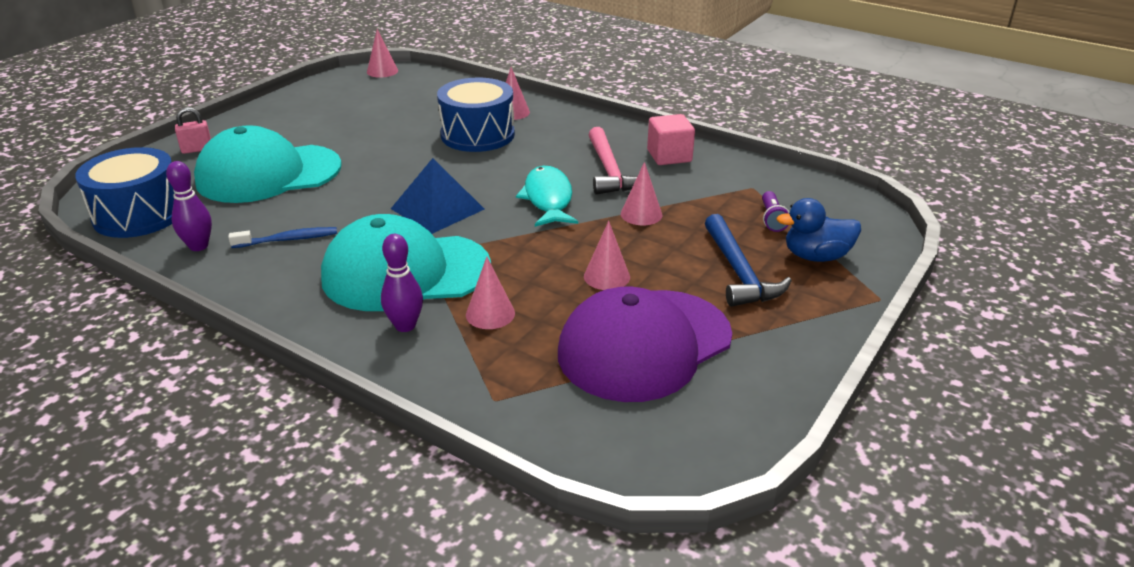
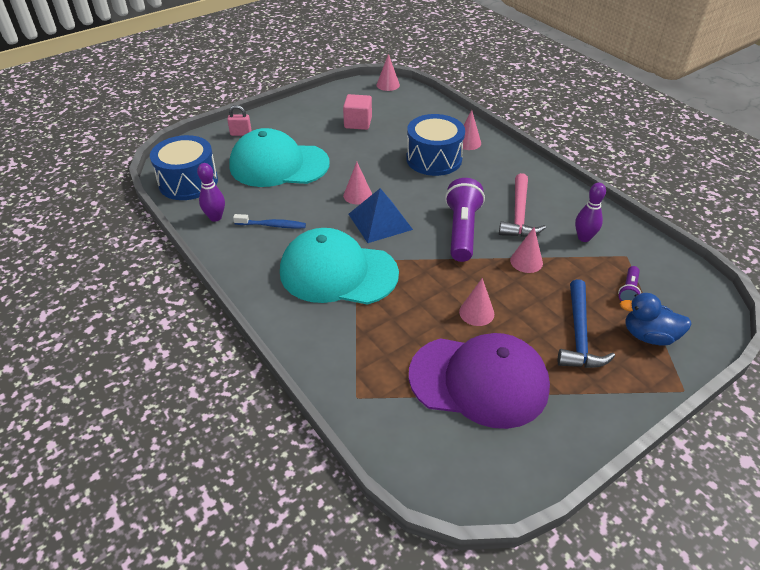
camera: 20 degrees right, 10 degrees up
(405, 326) = (321, 318): purple bowling pin -> purple bowling pin (584, 238)
(490, 314) = (381, 324): pink cone -> pink cone (357, 195)
(548, 199) = (462, 231): turquoise fish -> purple flashlight
(644, 344) = (479, 381): purple cap -> purple cap turned 150 degrees counterclockwise
(669, 156) = (572, 210): pink cube -> pink cube (358, 123)

